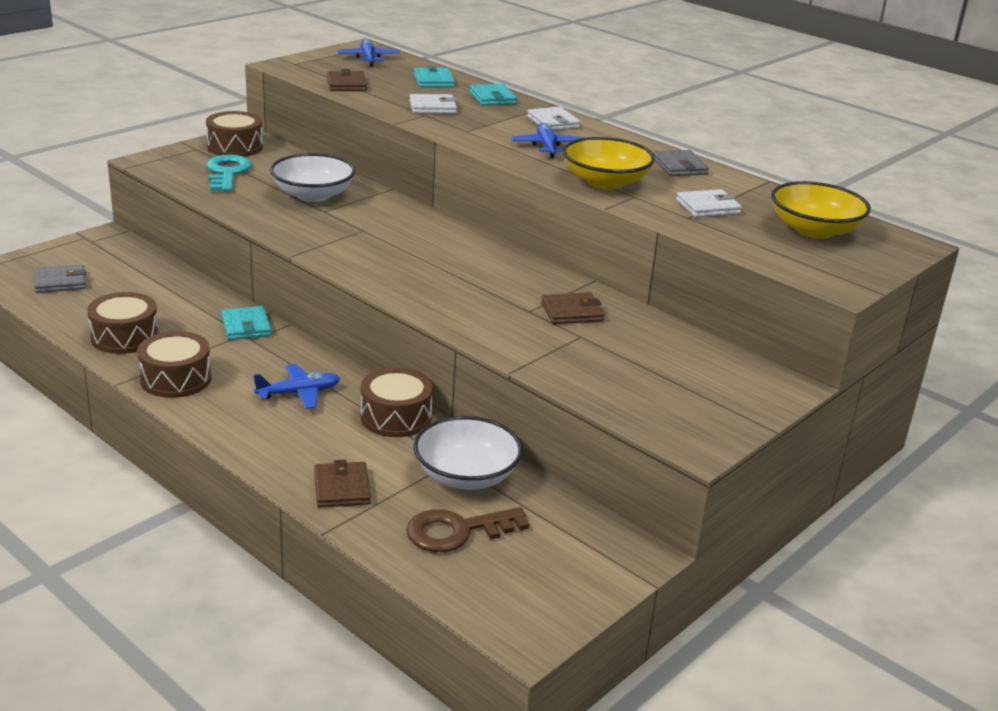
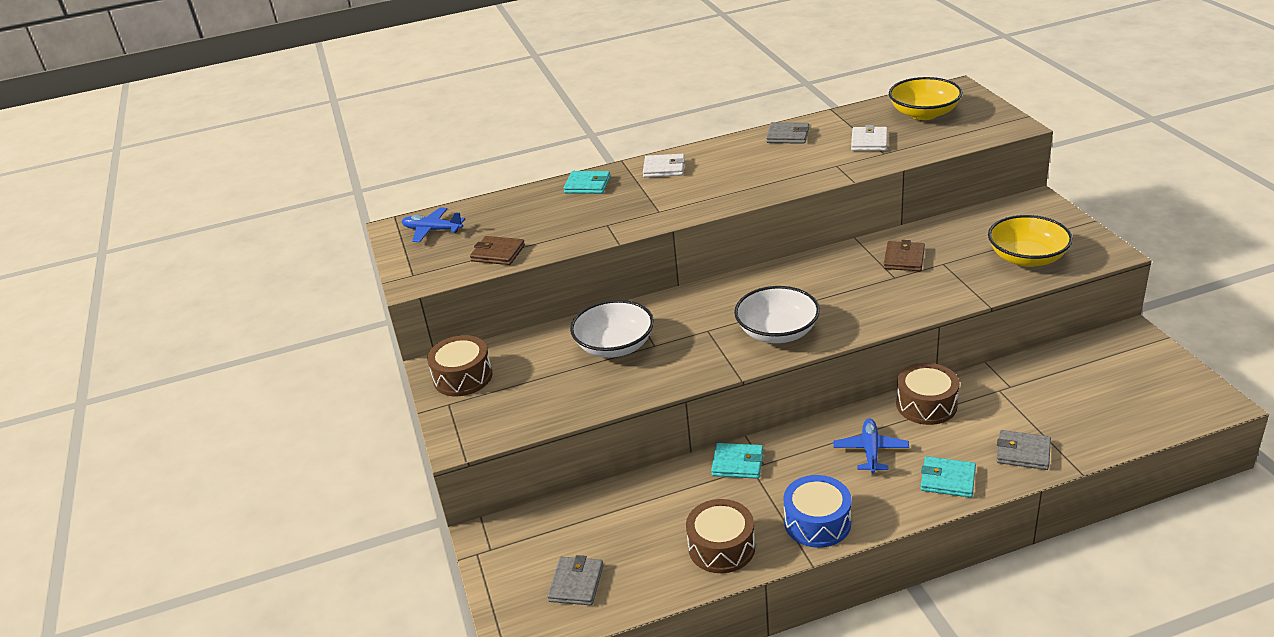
camera: 55 degrees left, 5 degrees up
(176, 379) = (817, 522): brown drum -> blue drum
(227, 173) = (527, 391): turquoise key -> none
(342, 488) = (1023, 452): brown wallet -> grey wallet
(432, 107) = (591, 218): white wallet -> none
(434, 81) = (522, 206): turquoise wallet -> turquoise wallet (947, 479)
(457, 531) = (1092, 407): brown key -> none
(466, 475) = (1020, 387): white bowl -> white bowl (777, 332)
(547, 147) = (717, 181): blue plane -> none
(605, 182) = (804, 171): yellow bowl -> yellow bowl (1027, 258)

